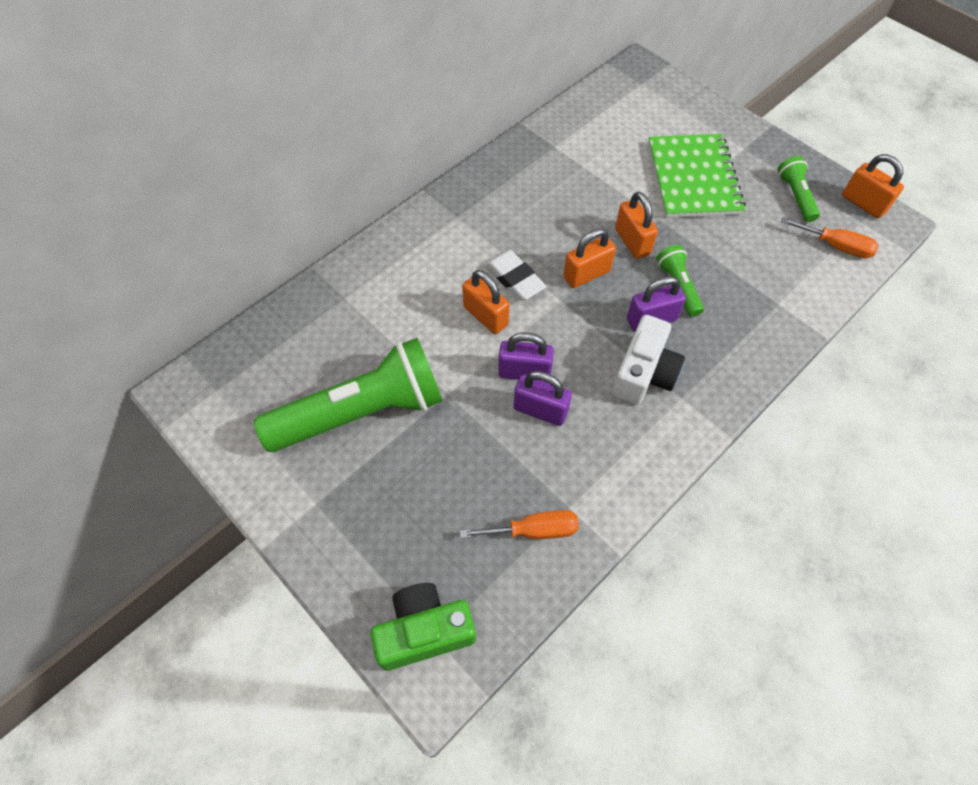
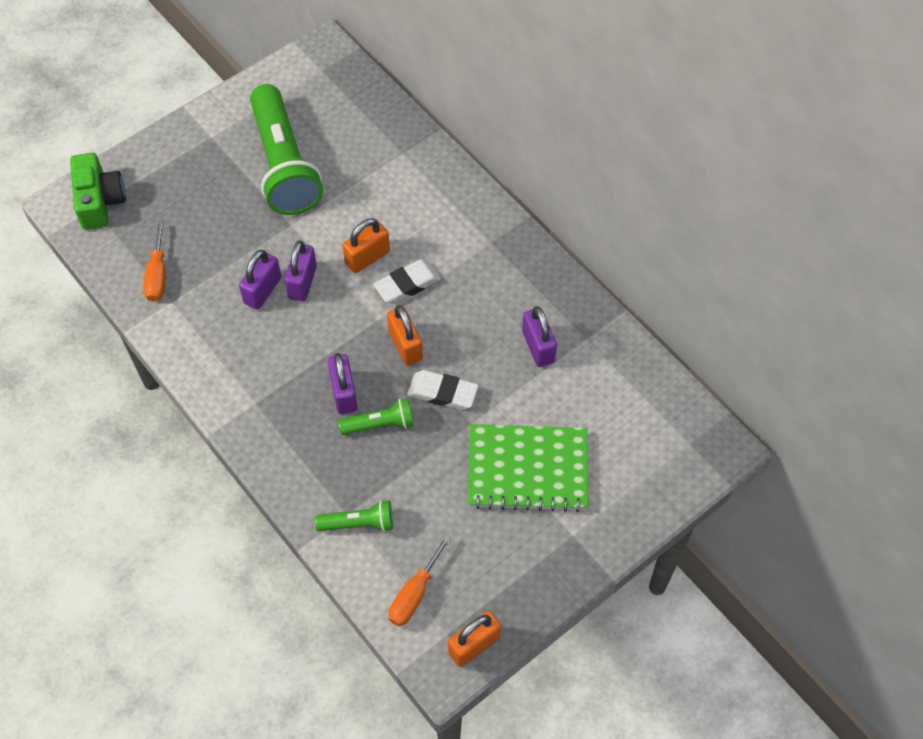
camera: 95 degrees right, 0 degrees up
(569, 177) = (538, 347): none -> purple padlock
(632, 241) = (442, 393): orange padlock -> white eraser
(644, 373) = (286, 377): white camera -> none
(795, 196) = (492, 572): green flashlight -> green flashlight (358, 523)

